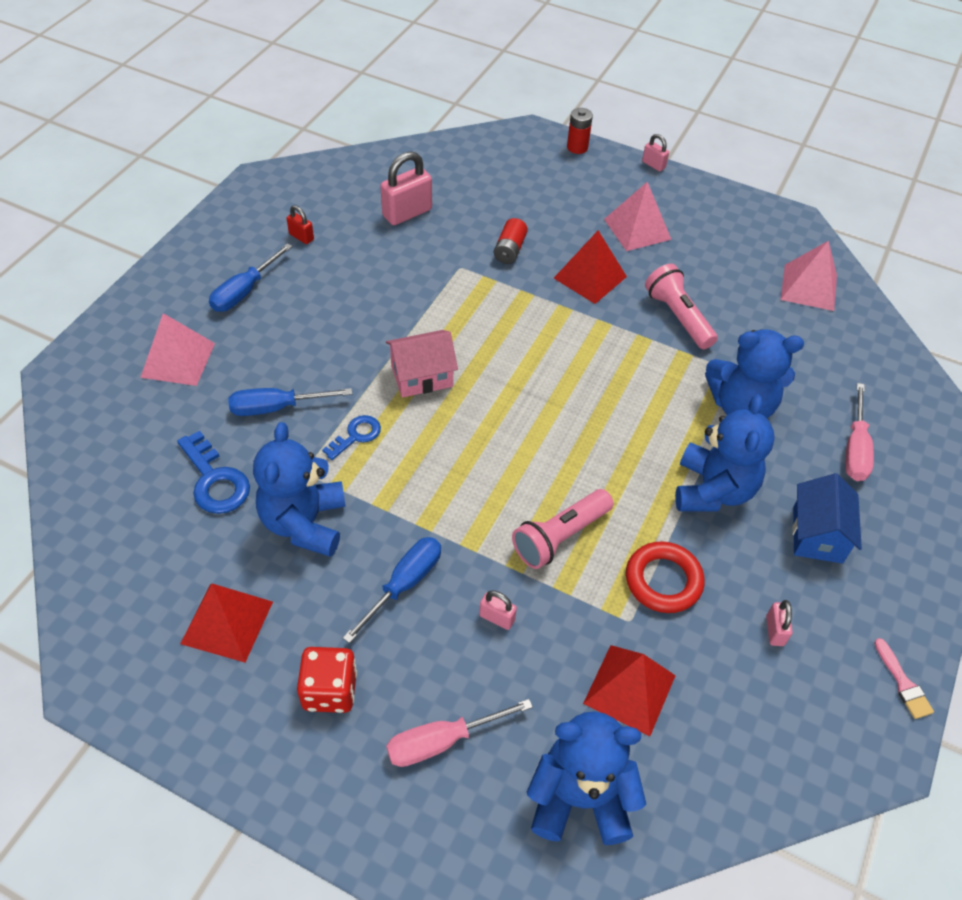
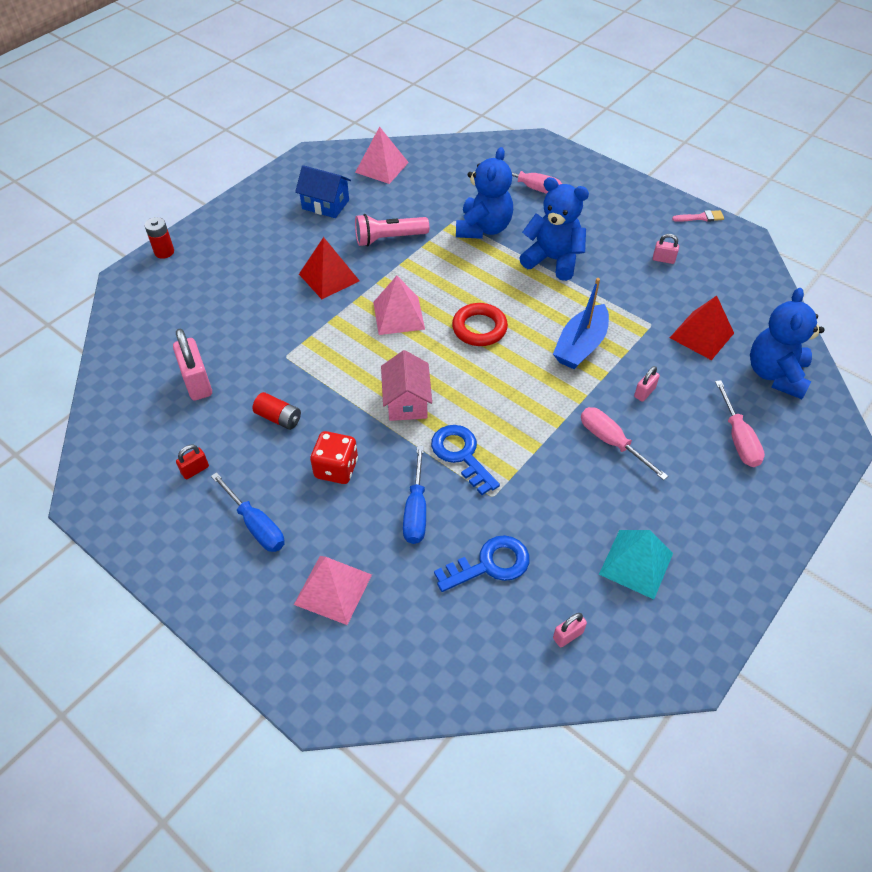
camera: 75 degrees left, 0 degrees up
(227, 622) = (636, 563): red pyramid -> turquoise pyramid
(305, 523) = (546, 500): blue teddy bear -> none
(330, 690) = (698, 499): red dice -> red dice (336, 468)
(356, 435) = (461, 455): blue key -> blue key, size x1.58
(404, 584) = (611, 442): blue screwdriver -> pink screwdriver
(509, 250) = (277, 320): red battery -> red battery (279, 418)
(560, 537) = (580, 346): pink flashlight -> blue boat
(637, 229) = (284, 238): pink pyramid -> pink pyramid (398, 315)
(653, 165) = (211, 212): pink padlock -> pink padlock (567, 635)
(663, 580) = (622, 301): red ring -> red ring (479, 328)
(817, 534) = (595, 222): blue house -> blue house (325, 204)

